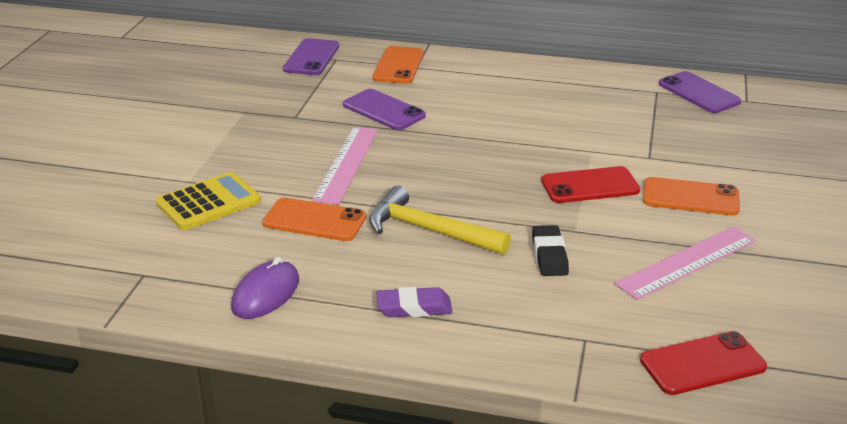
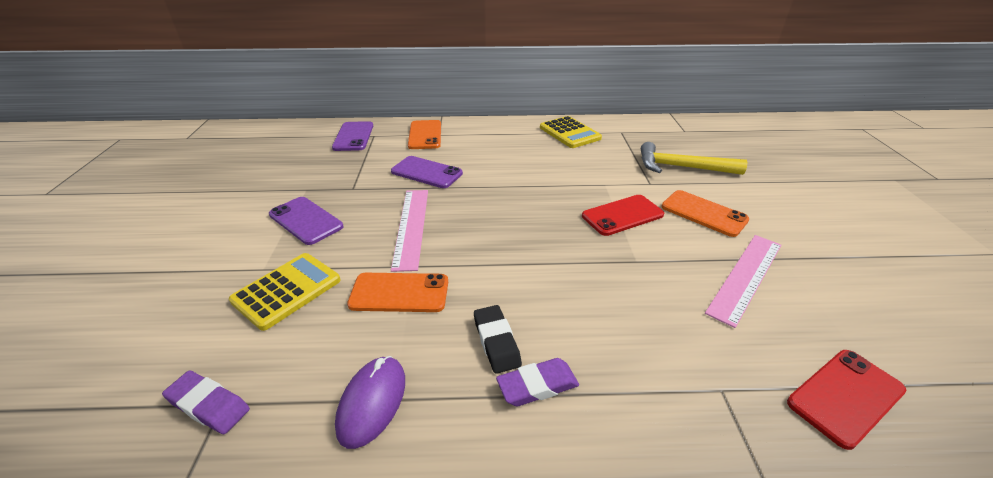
camera: 15 degrees left, 5 degrees up
(133, 273) = (209, 405): none -> purple eraser
(429, 230) = (512, 284): yellow hammer -> yellow hammer (682, 167)
(549, 255) = (631, 292): black eraser -> black eraser (496, 342)
(585, 85) = (569, 133): none -> yellow calculator
(690, 197) = (703, 213): orange phone -> orange phone turned 45 degrees clockwise
(699, 93) = (650, 129): purple phone -> purple phone (305, 220)

